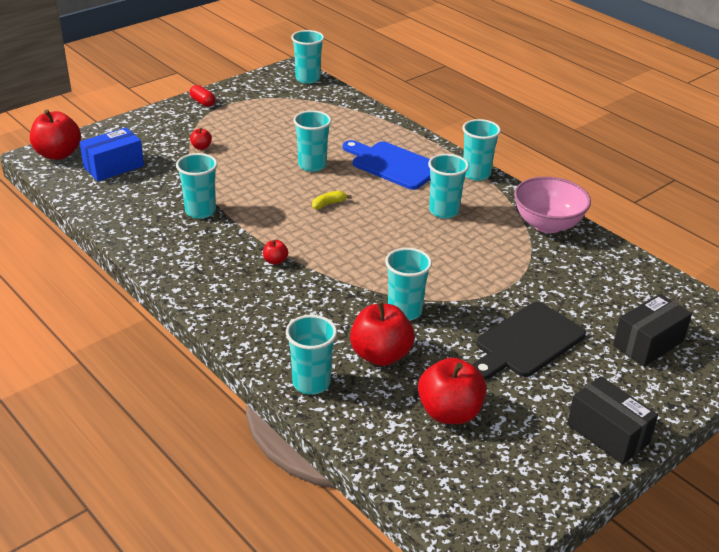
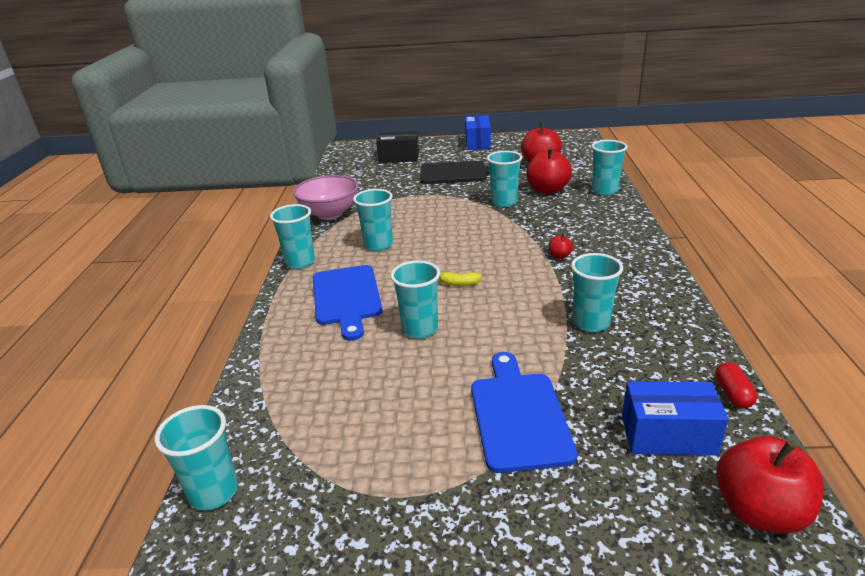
camera: 135 degrees left, 5 degrees down
(201, 147) = (518, 415): red apple -> blue cutting board
(202, 102) = (430, 525): red capsule -> red capsule (732, 394)
(607, 434) = (478, 143): black box -> blue box

